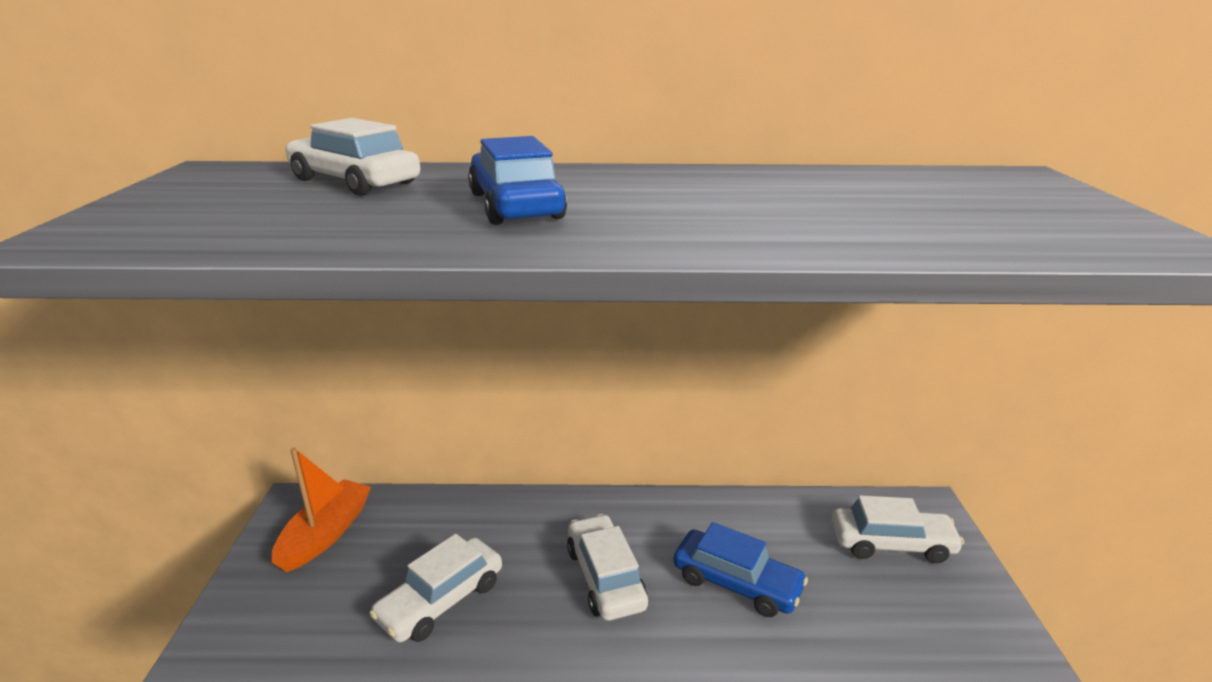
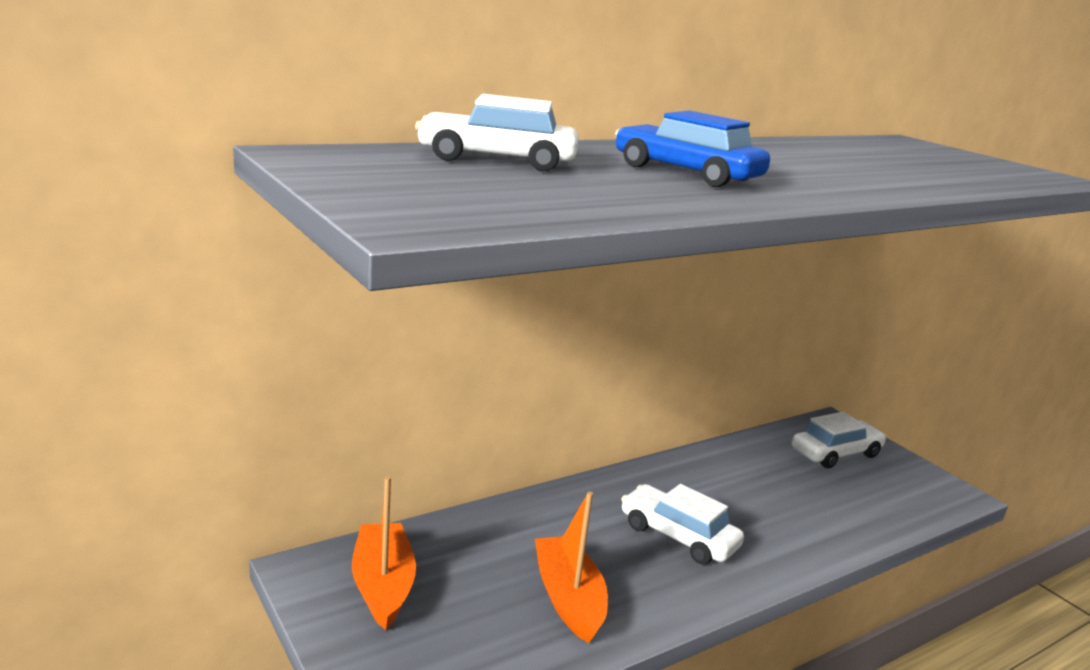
camera: 35 degrees left, 5 degrees down
(441, 600) = (568, 598): white car -> orange boat
(736, 583) = (771, 509): blue car -> none

